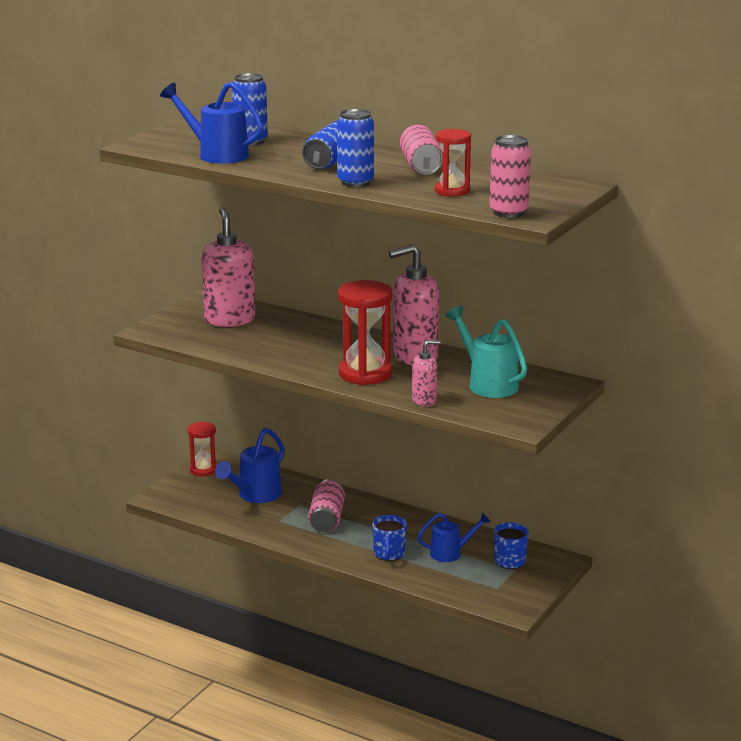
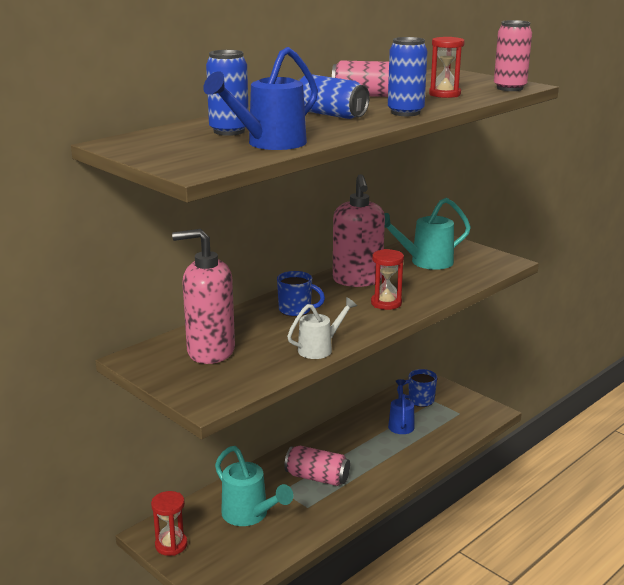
camera: 75 degrees left, 0 degrees up
(253, 357) = (319, 349): none -> white watering can
(255, 495) = (249, 515): blue watering can -> turquoise watering can
(365, 374) = (386, 303): red hourglass -> red hourglass, size x0.60
(389, 554) = (392, 454): blue mug -> blue mug (296, 310)
(424, 400) = (452, 288): pink soap dispenser -> none

